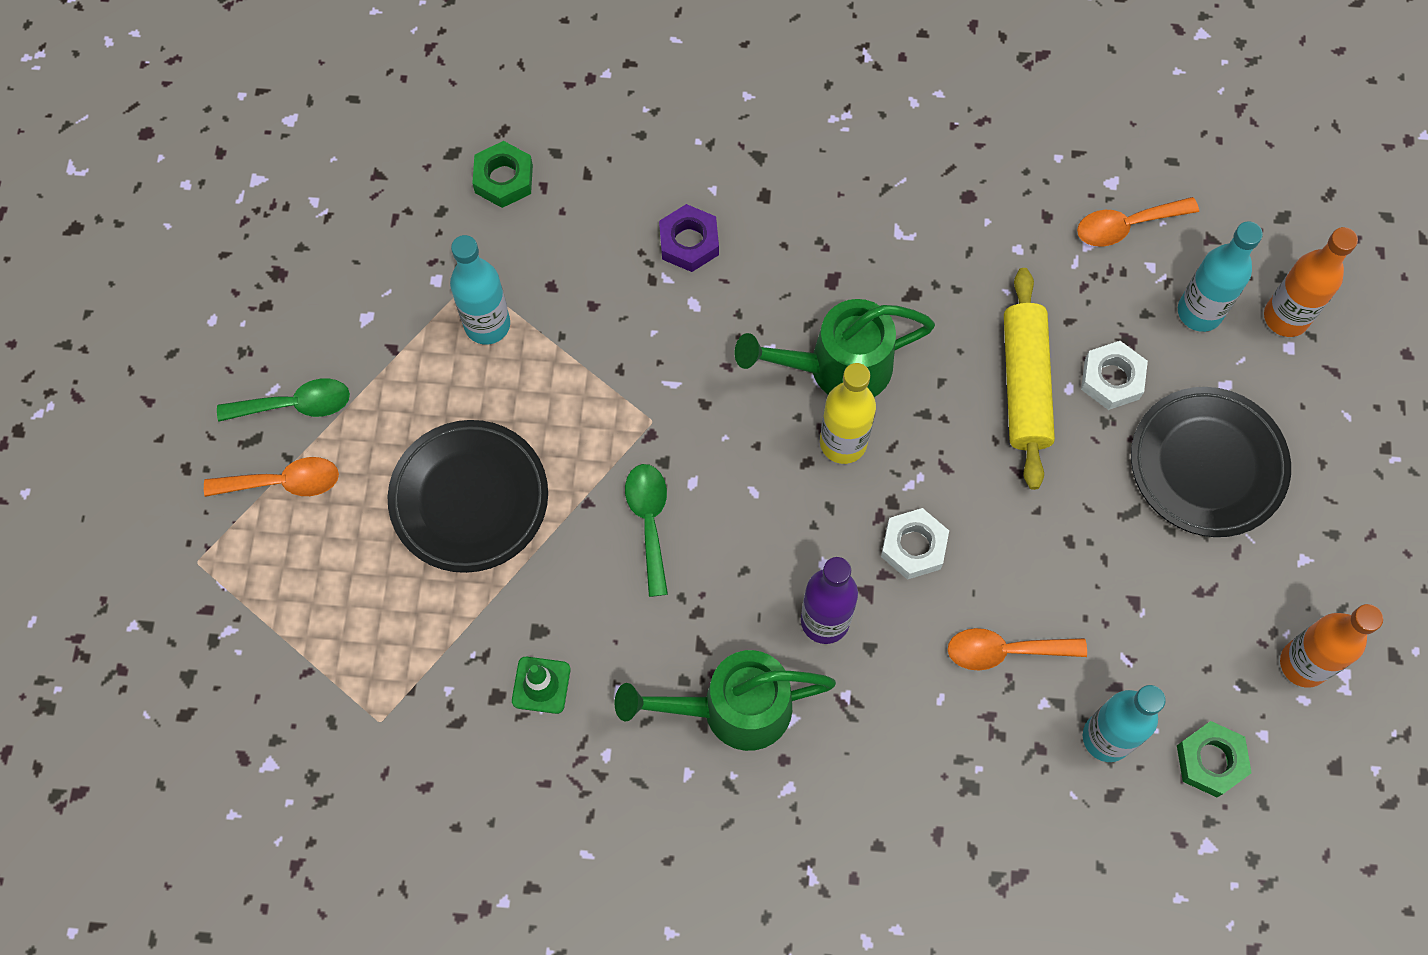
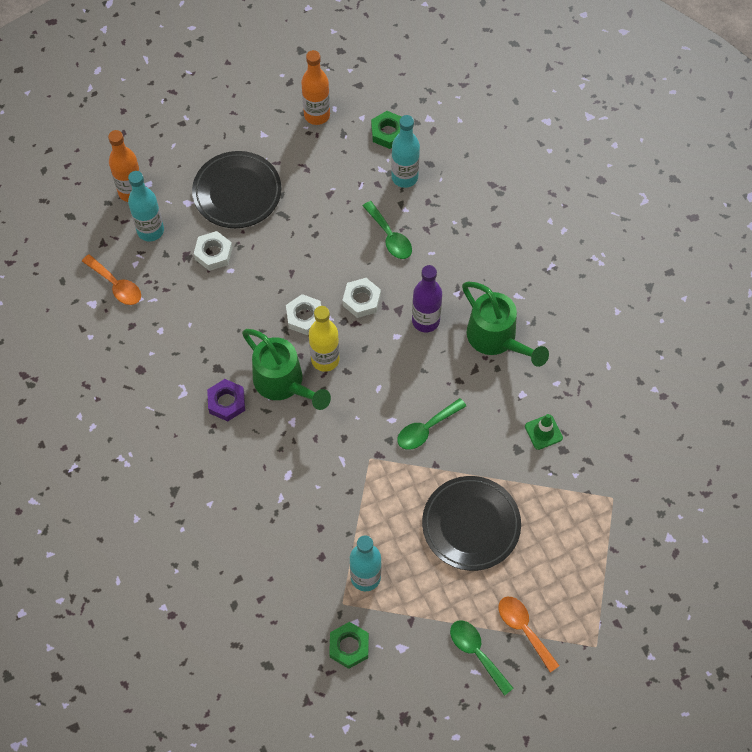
camera: 120 degrees left, 5 degrees down
(504, 179) = (268, 624): green nut -> green nut (349, 646)
(689, 242) = (251, 498): purple nut -> purple nut (226, 402)
(930, 451) = (304, 317): none -> white nut
(1004, 651) = (390, 237): orange spoon -> green spoon
(1025, 384) = (240, 291): yellow rolling pin -> none

